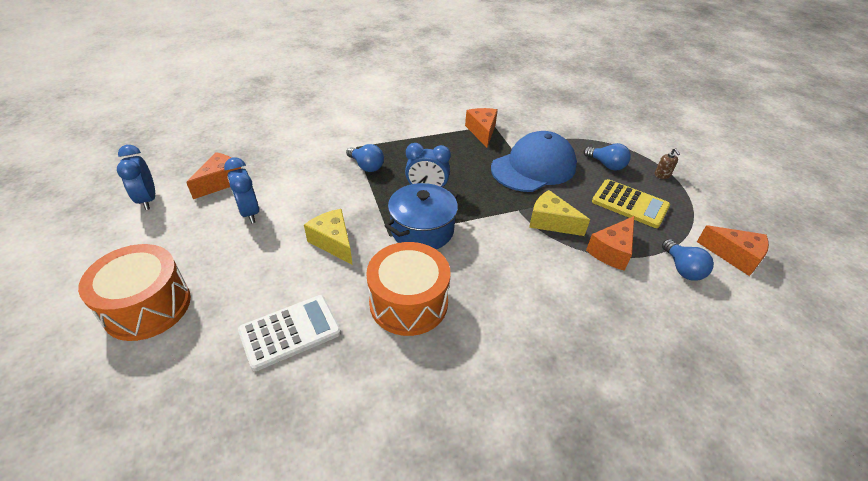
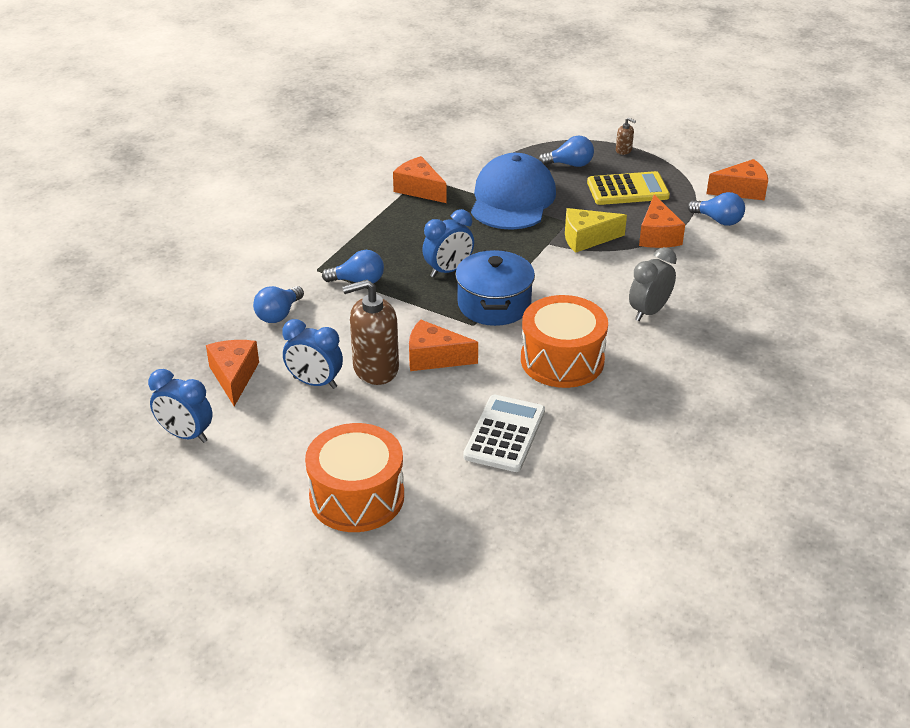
camera: 40 degrees left, 5 degrees down
(292, 226) = (375, 368): none -> brown soap dispenser
(297, 160) = (278, 314): none -> blue light bulb
(333, 242) = (434, 358): yellow cheese -> orange cheese
(526, 308) = (649, 312): none -> grey clock

